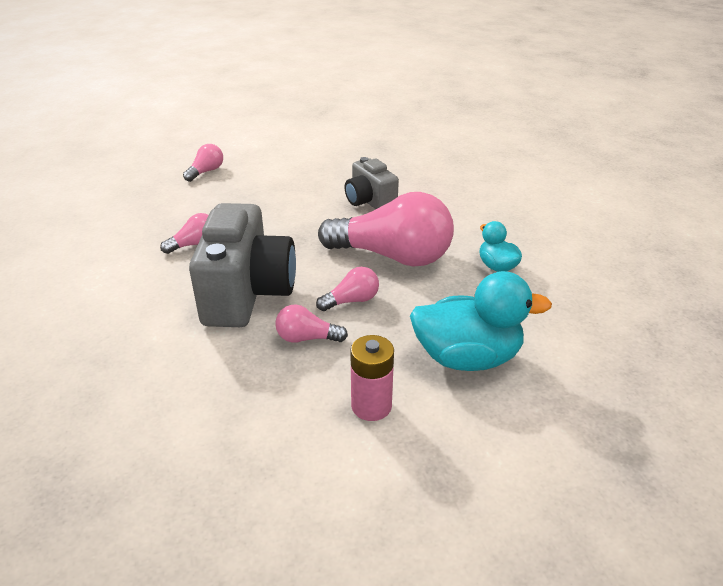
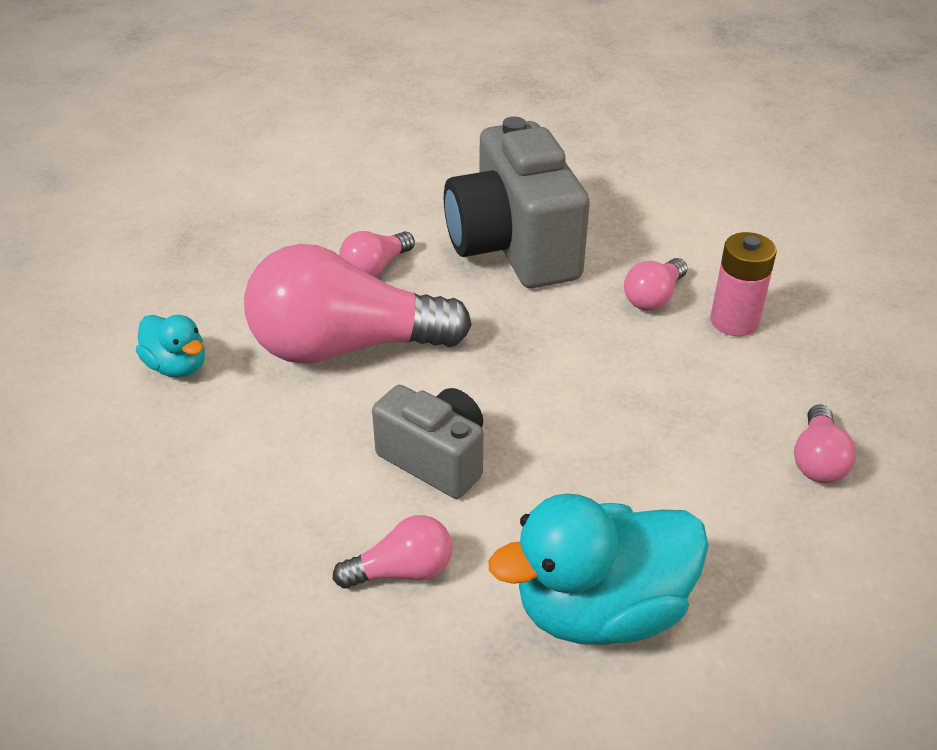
camera: 160 degrees right, 5 degrees up
(307, 338) = (405, 216): pink light bulb -> pink light bulb (402, 571)
(371, 406) = (306, 176): pink battery -> pink battery (734, 321)
(467, 357) = (214, 235): turquoise duck -> turquoise duck (601, 610)

